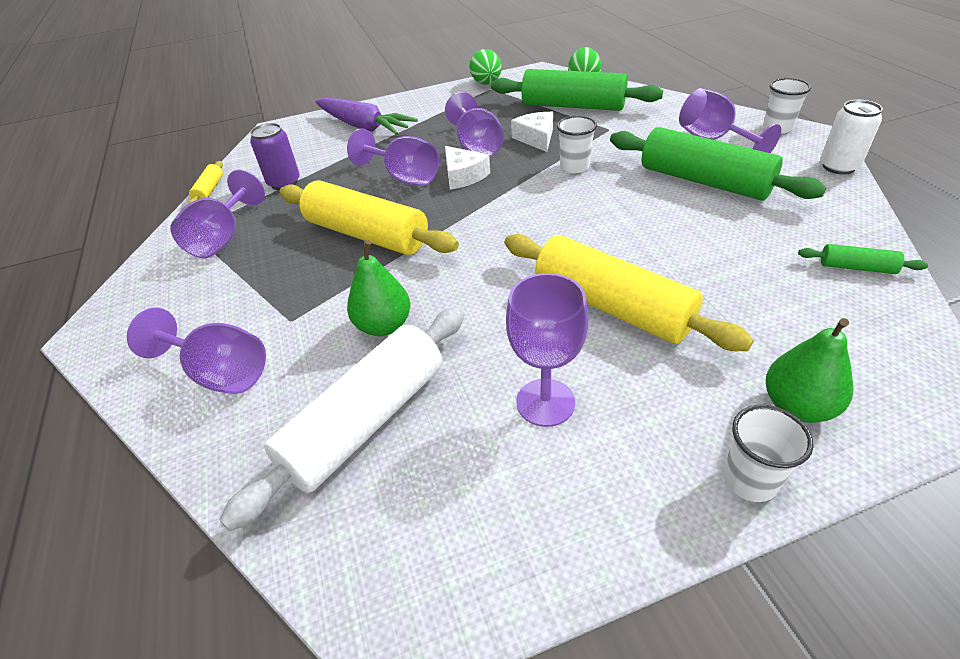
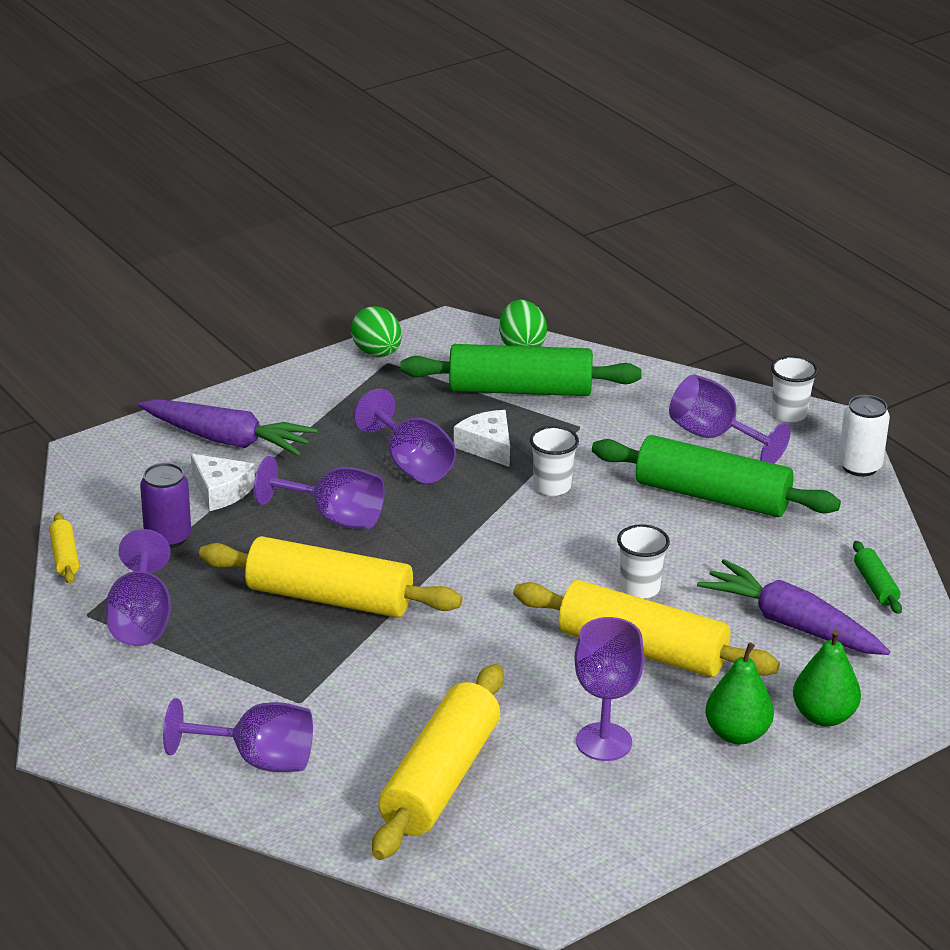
camera: 20 degrees left, 10 degrees down
(366, 421) = (440, 779): white rolling pin -> yellow rolling pin
(384, 326) = (409, 695): green pear -> green pear (737, 734)
(463, 176) = (413, 509): white cheese -> white cheese (221, 491)
(749, 480) = (789, 774): white cup -> white cup (640, 588)
(767, 297) = (791, 624): none -> purple carrot
(856, 267) = (875, 585): green rolling pin -> green rolling pin turned 75 degrees clockwise

